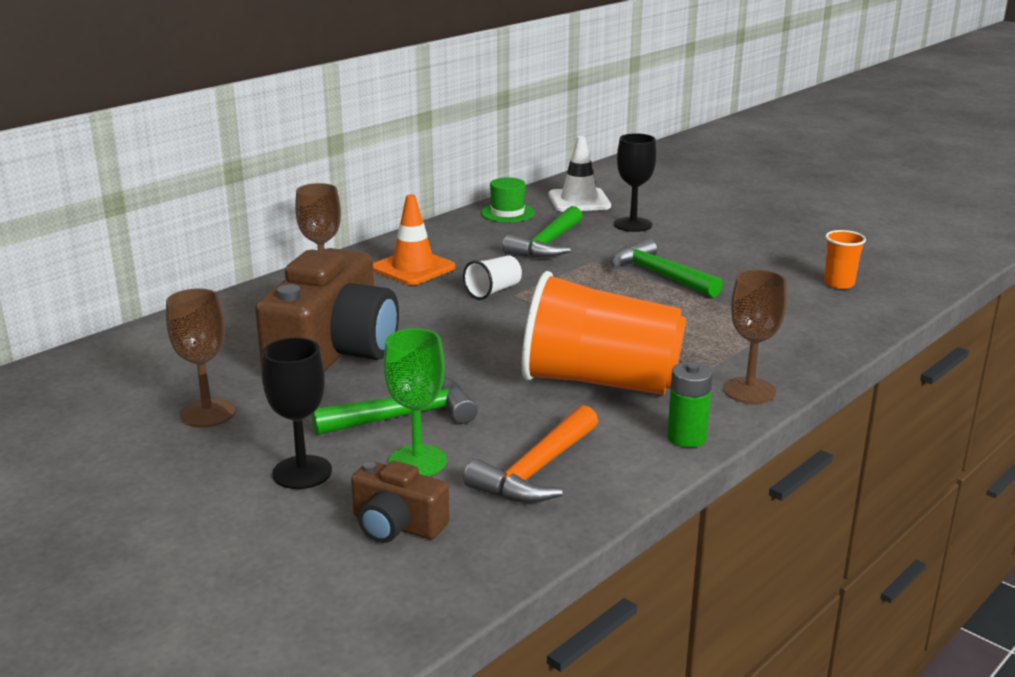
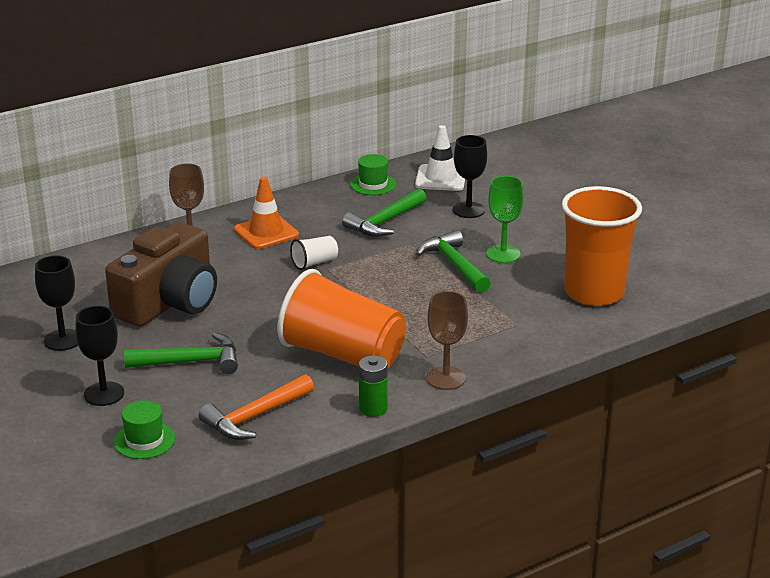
camera: 15 degrees right, 5 degrees up
(207, 413) = (63, 340): brown goblet -> black goblet
(396, 525) = (144, 440): brown camera -> green hat
(417, 461) = (181, 397): green goblet -> green goblet (503, 254)
(839, 284) = (594, 293): orange cup -> orange cup, size x2.39

